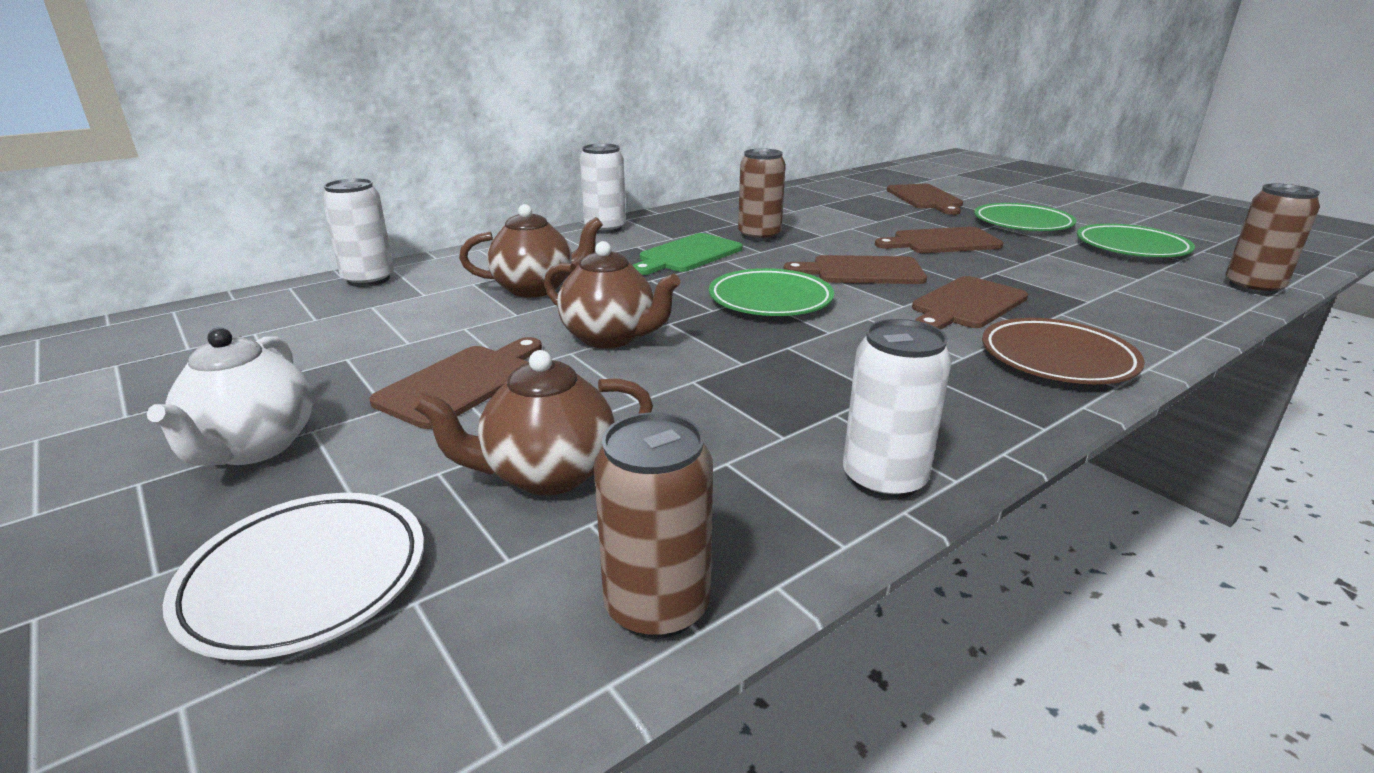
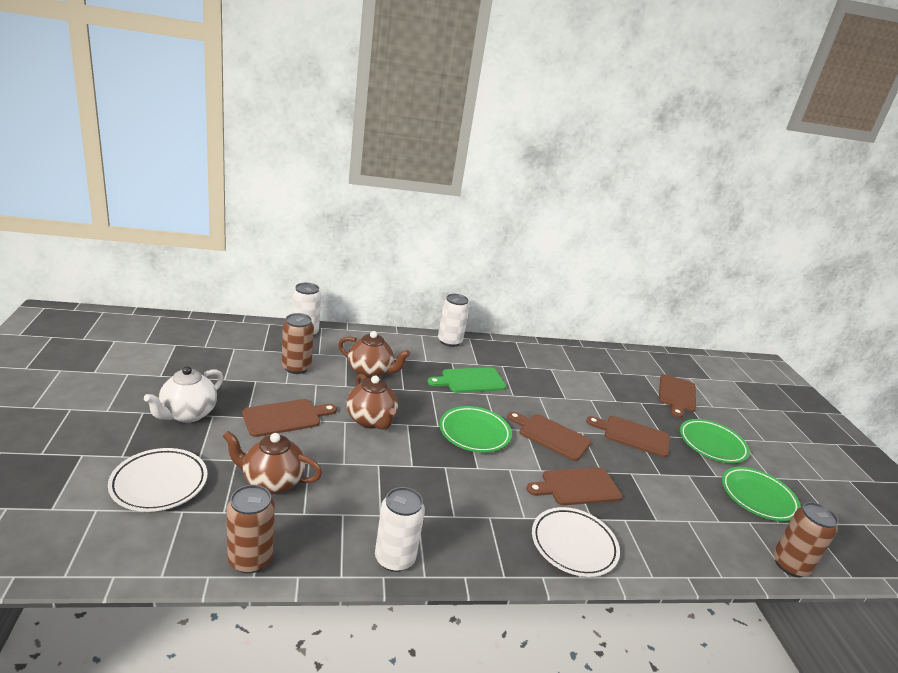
camera: 25 degrees right, 0 degrees up
(759, 236) = (527, 383): brown can -> brown can (296, 367)
(1057, 359) = (573, 545): brown plate -> white plate

